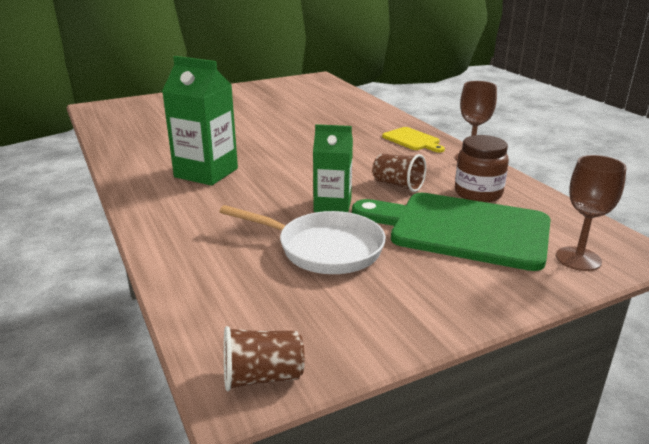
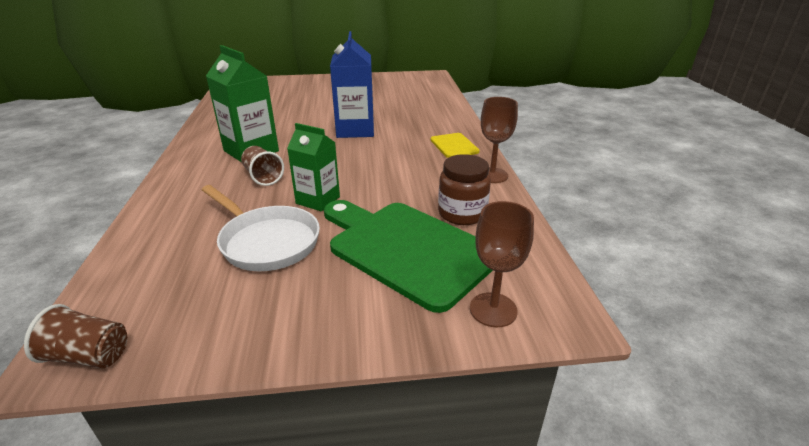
camera: 20 degrees right, 5 degrees up
(297, 138) = (355, 130): none -> blue carton
(398, 185) = (395, 190): brown cup -> brown cup (263, 177)

